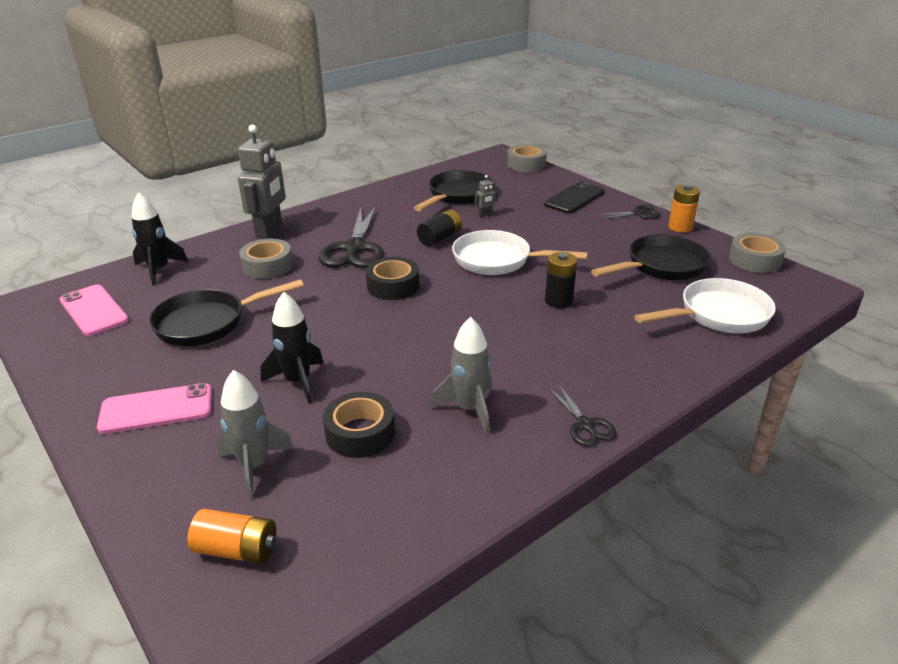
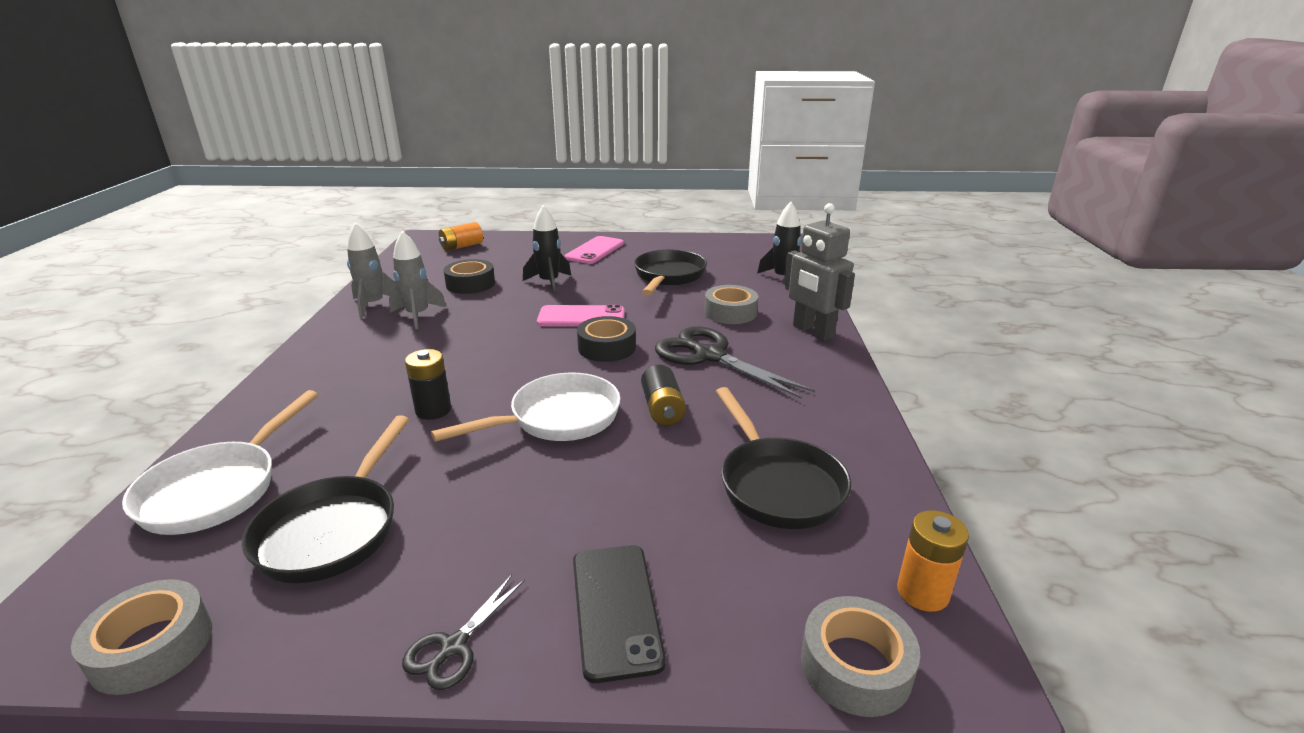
camera: 130 degrees right, 5 degrees down
(94, 310) = (743, 254): pink phone -> pink phone (581, 317)
(254, 466) = (503, 259): grey rocket -> grey rocket (373, 305)
(485, 214) = (681, 474): grey robot -> none
(585, 425) = (322, 341): black scissors -> none
(680, 227) = (341, 658): orange battery -> orange battery (922, 592)

